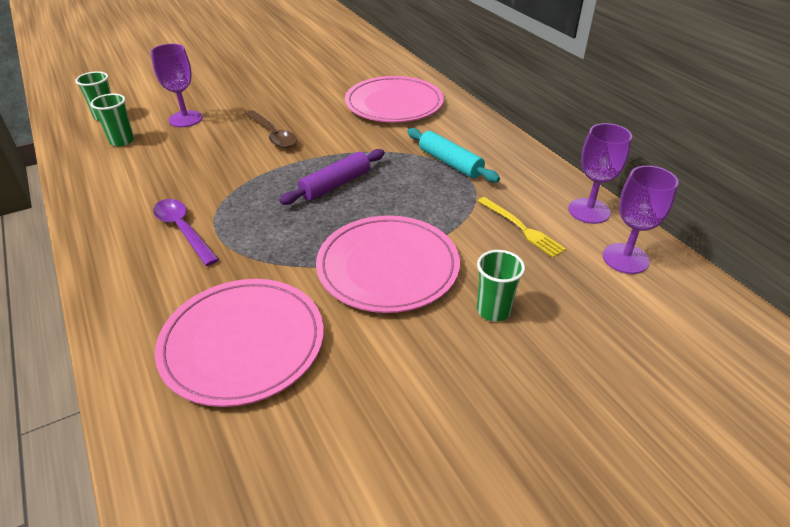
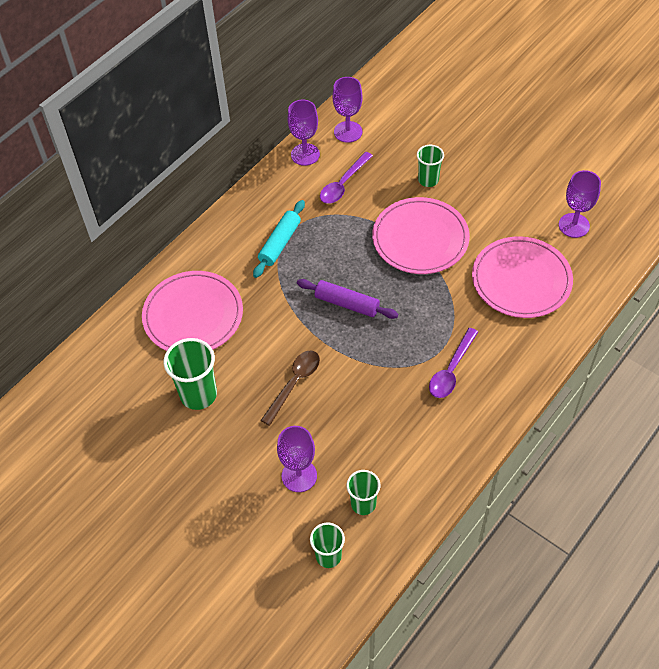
camera: 110 degrees left, 15 degrees up
(289, 469) = (574, 225): none -> purple goblet
(310, 93) = (198, 394): none -> green cup
(521, 228) = (343, 184): yellow fork -> purple spoon

